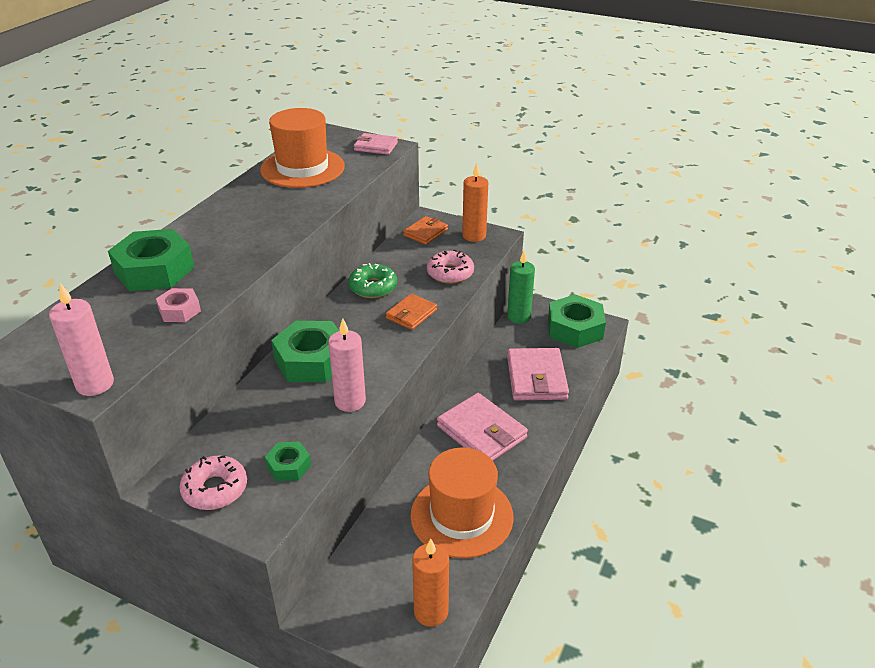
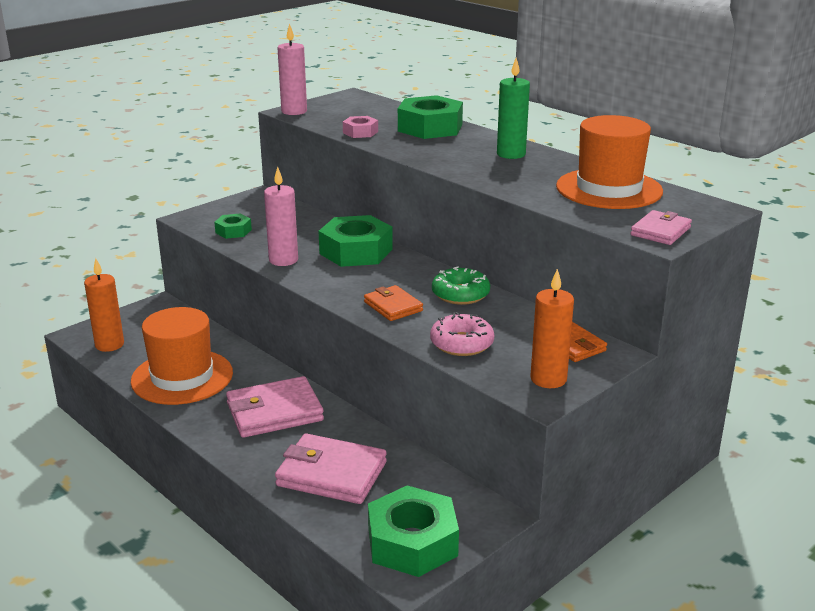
camera: 110 degrees right, 10 degrees down
(215, 489) = (238, 208): pink donut -> none
(518, 317) = (468, 496): green candle -> green candle (511, 154)

